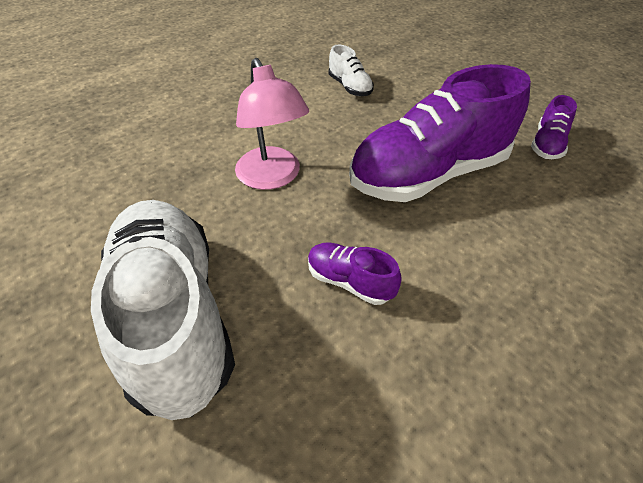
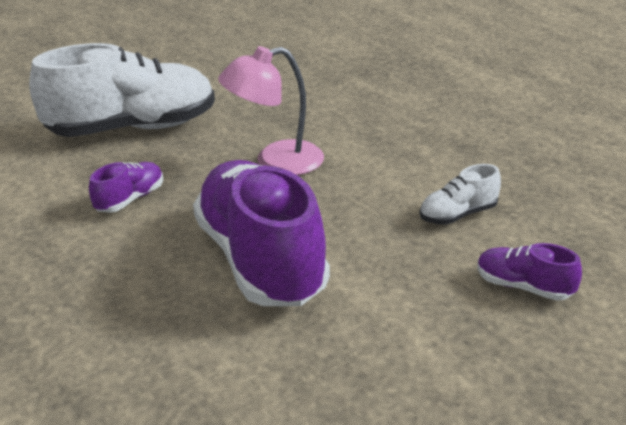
camera: 95 degrees right, 15 degrees down
(547, 144) = (307, 384): purple shoe -> purple shoe (523, 287)

